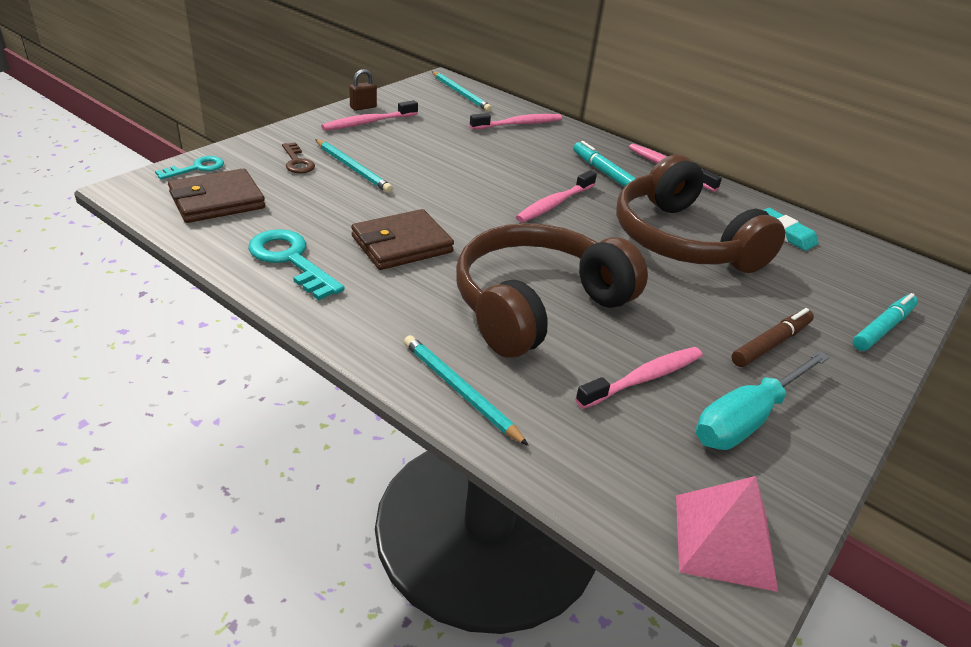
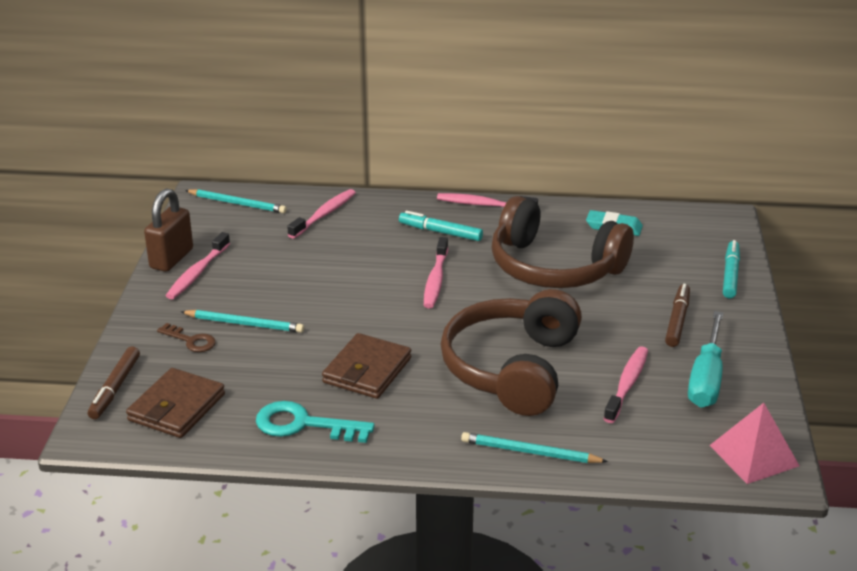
camera: 30 degrees left, 5 degrees down
(196, 168) = (115, 388): turquoise key -> brown marker
(363, 107) = (171, 259): brown padlock -> brown padlock, size x1.85

